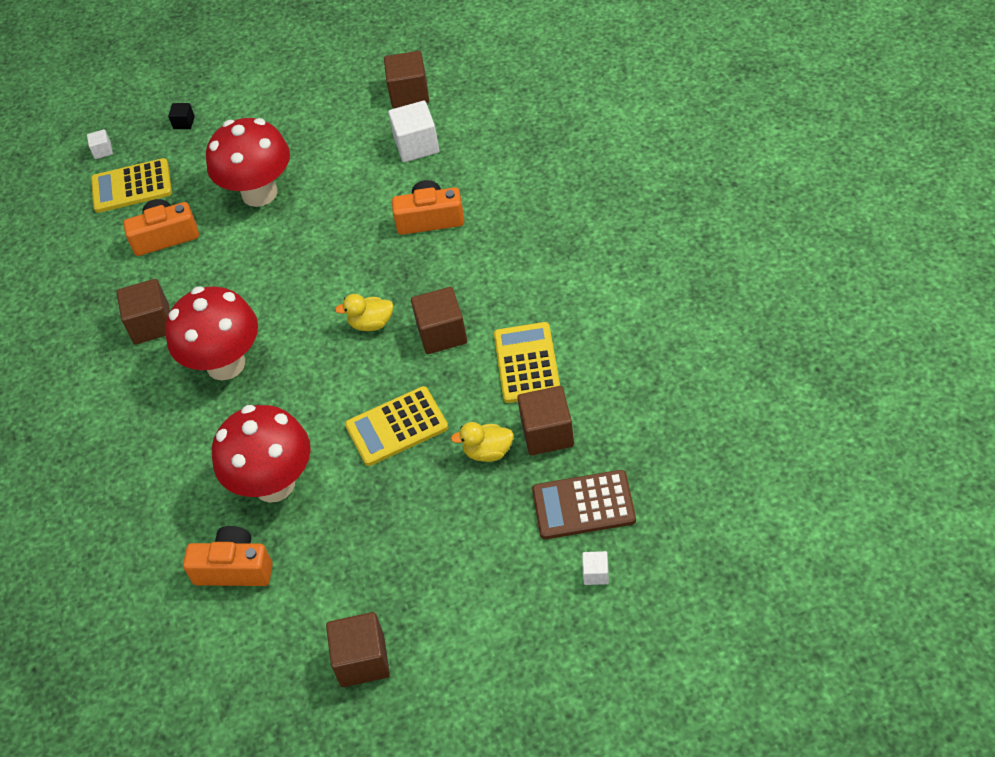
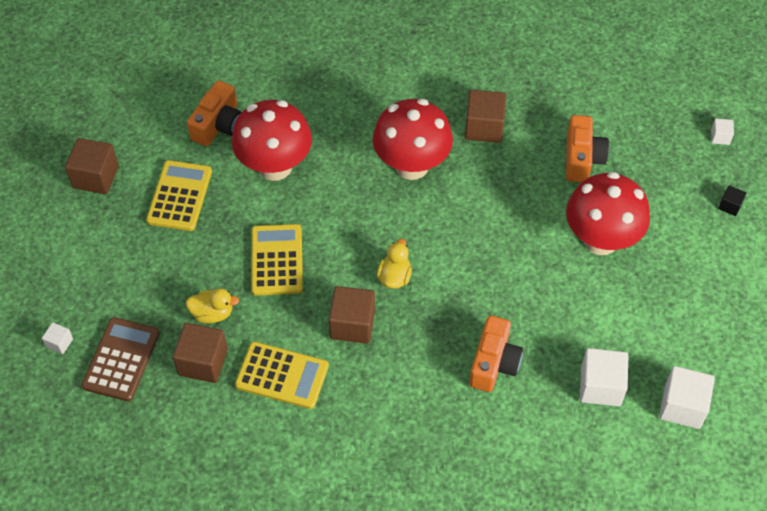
camera: 105 degrees right, 5 degrees up
(132, 186) = (660, 148): yellow calculator -> yellow calculator (179, 196)
(409, 93) = (682, 406): brown cube -> white cube
(488, 452) = (212, 313): yellow duck -> yellow duck turned 75 degrees clockwise

